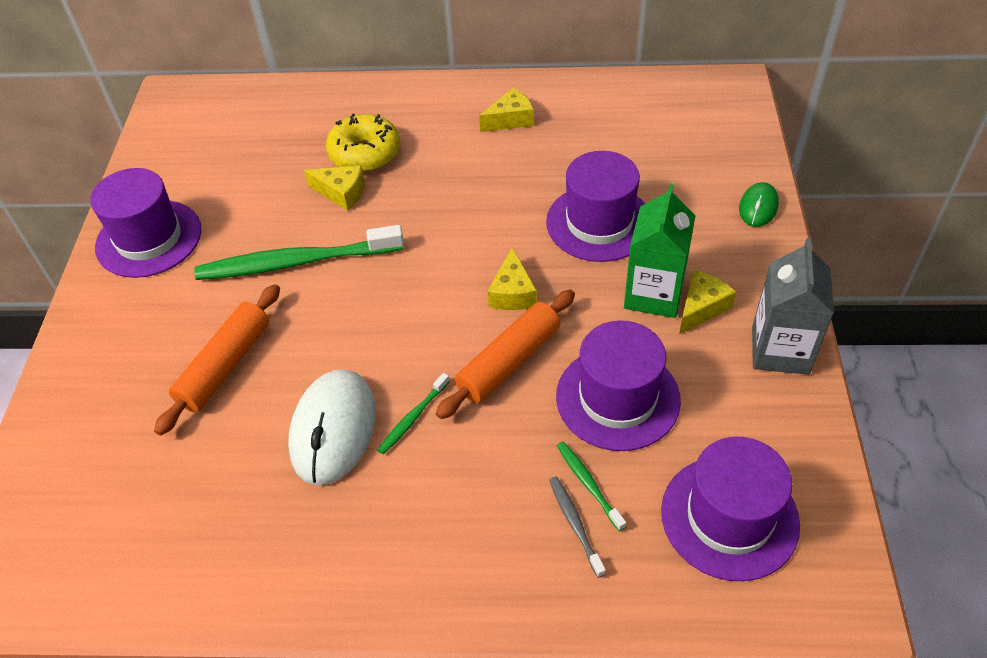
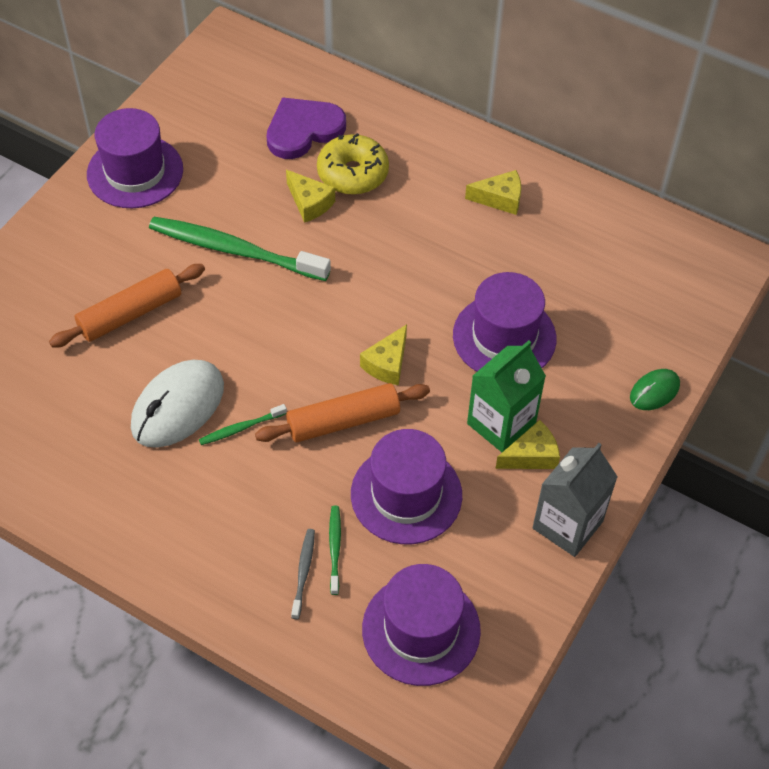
camera: 25 degrees right, 5 degrees up
(294, 138) = (303, 130): none -> purple heart

